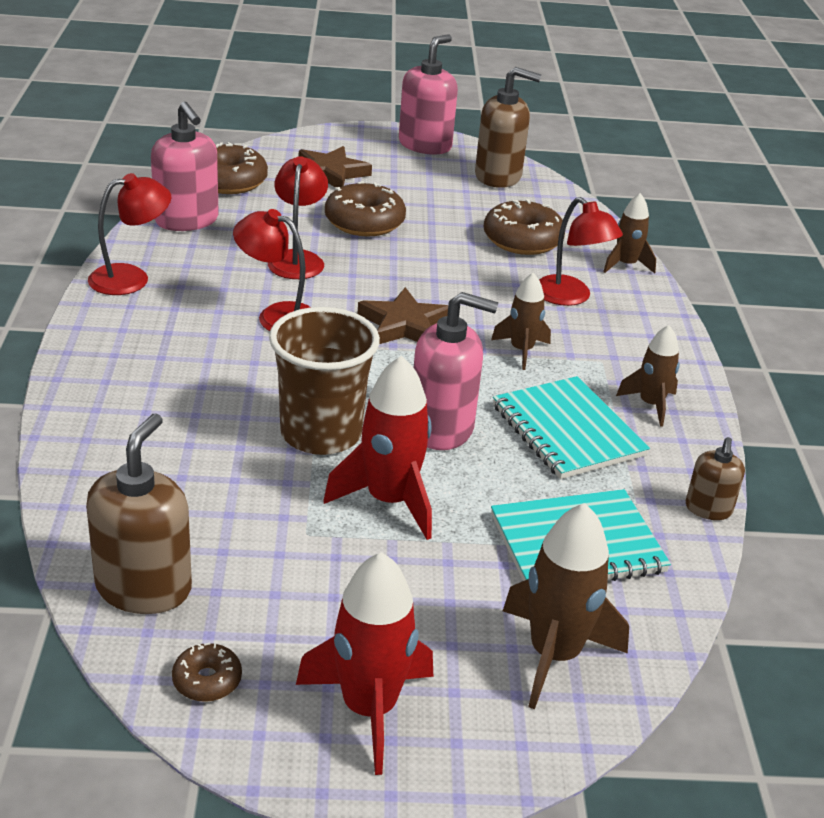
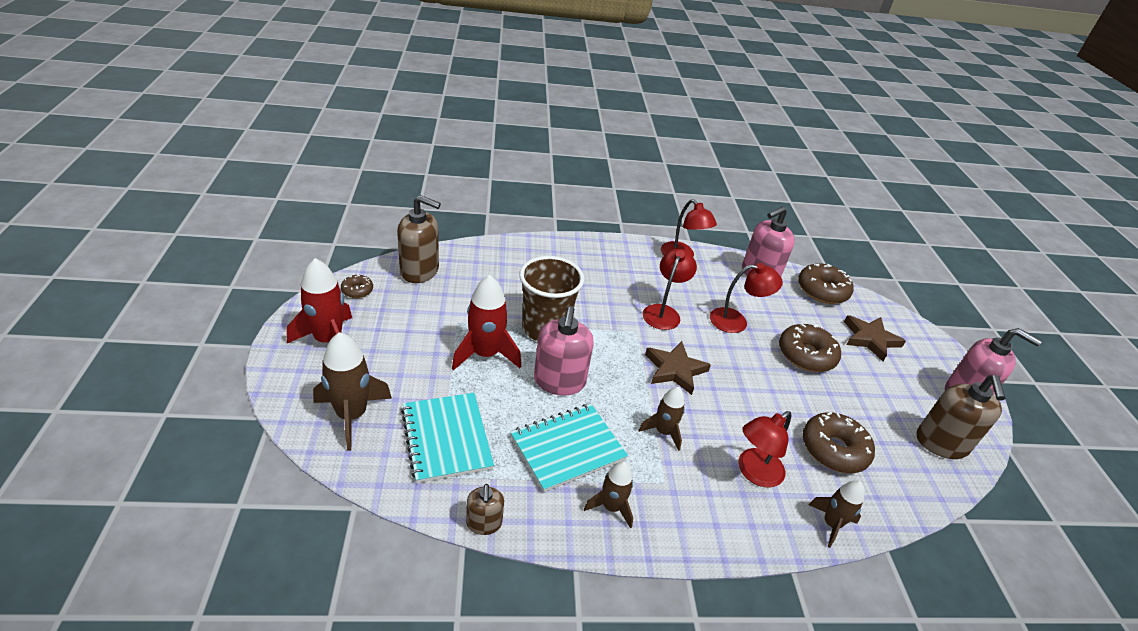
camera: 85 degrees right, 5 degrees up
(708, 509) = (484, 523): brown soap dispenser -> brown soap dispenser turned 105 degrees counterclockwise

